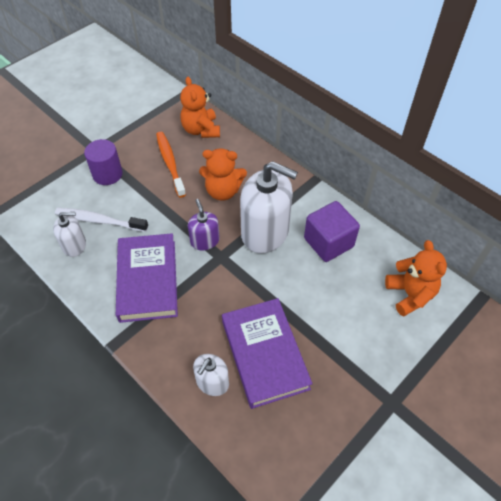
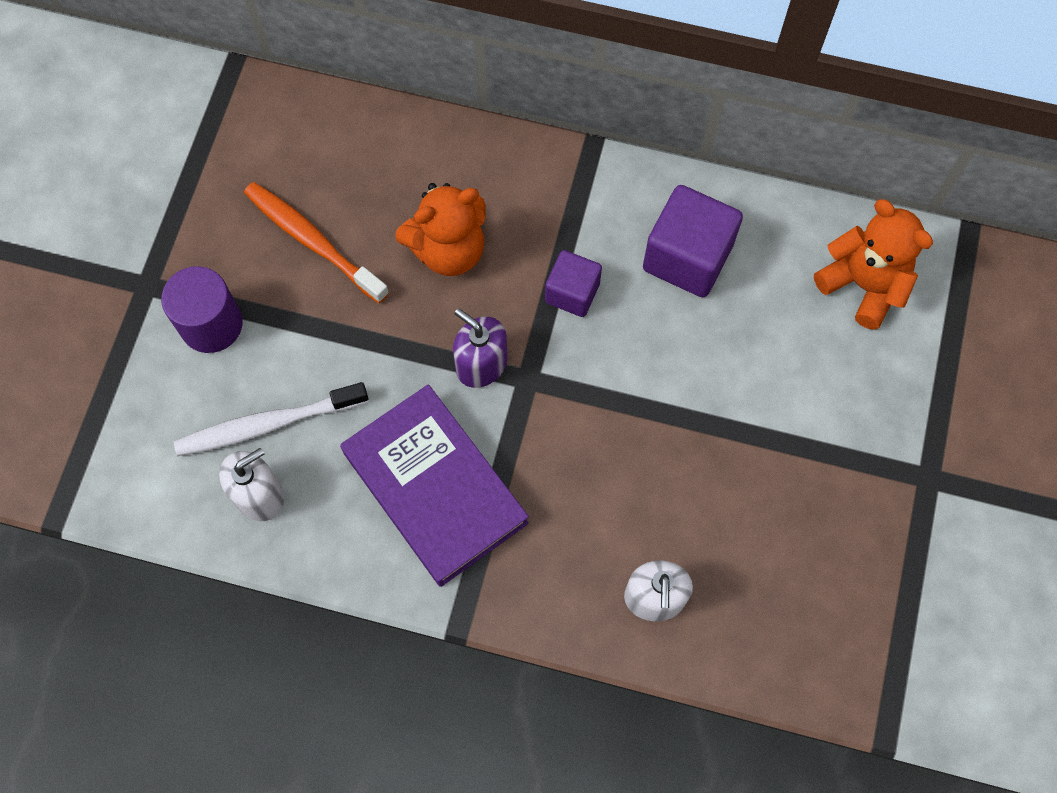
camera: 30 degrees left, 15 degrees up
(201, 130) = (321, 140): orange teddy bear -> none
(264, 354) = (704, 508): purple book -> none
(265, 232) = (572, 293): white soap dispenser -> purple cube

